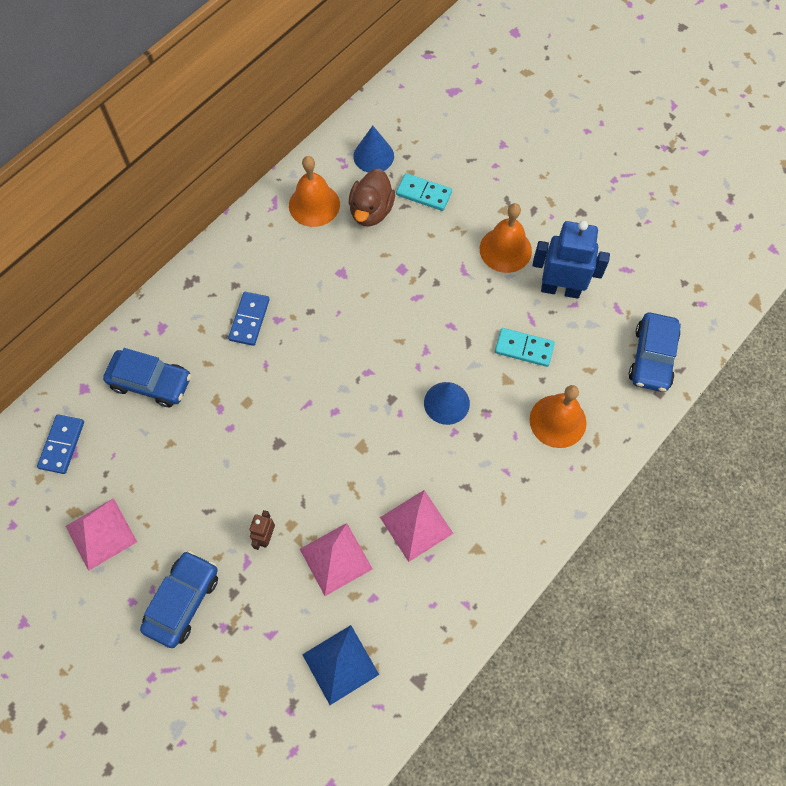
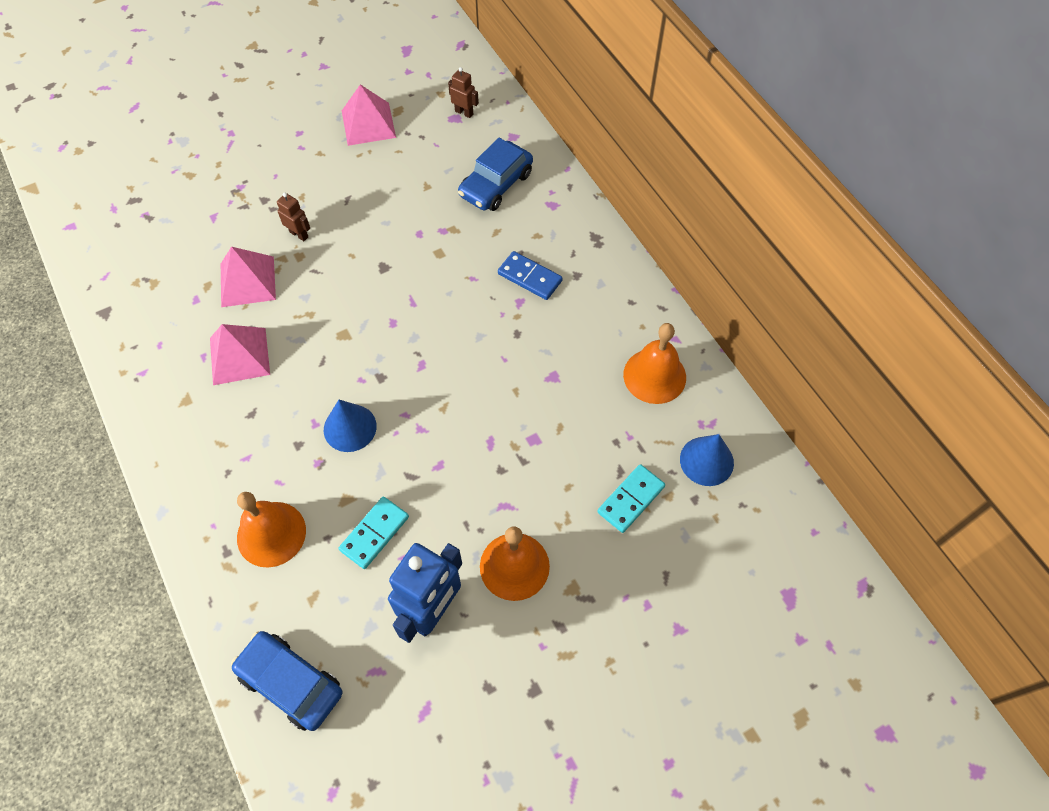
camera: 110 degrees right, 5 degrees down
(62, 445) = (464, 112): blue domino -> brown robot
(182, 601) = (278, 164): blue car -> none
(340, 664) = (156, 258): blue pyramid -> none
(371, 211) = (625, 432): brown duck -> none

